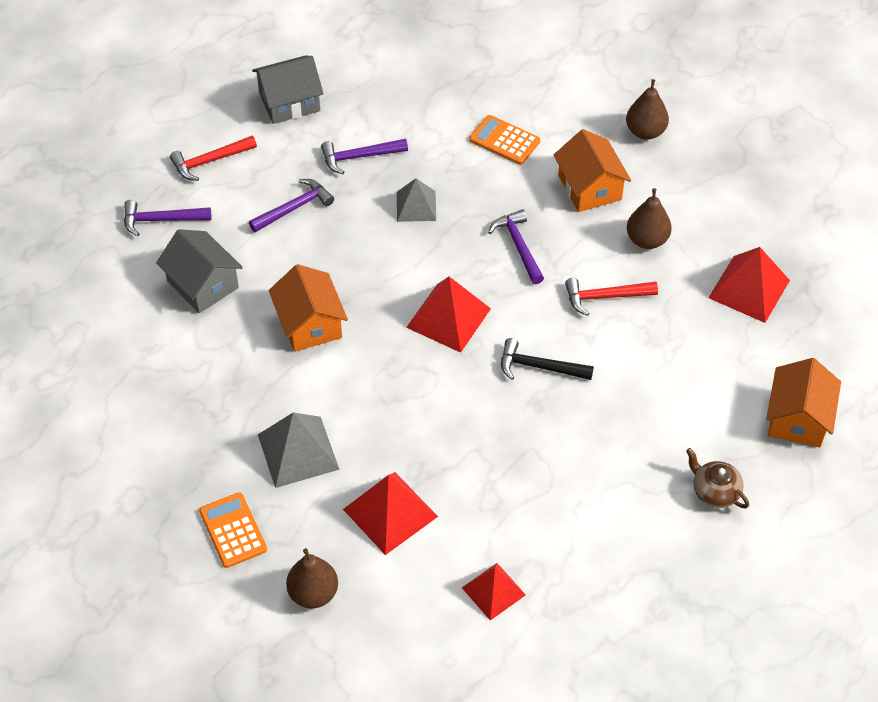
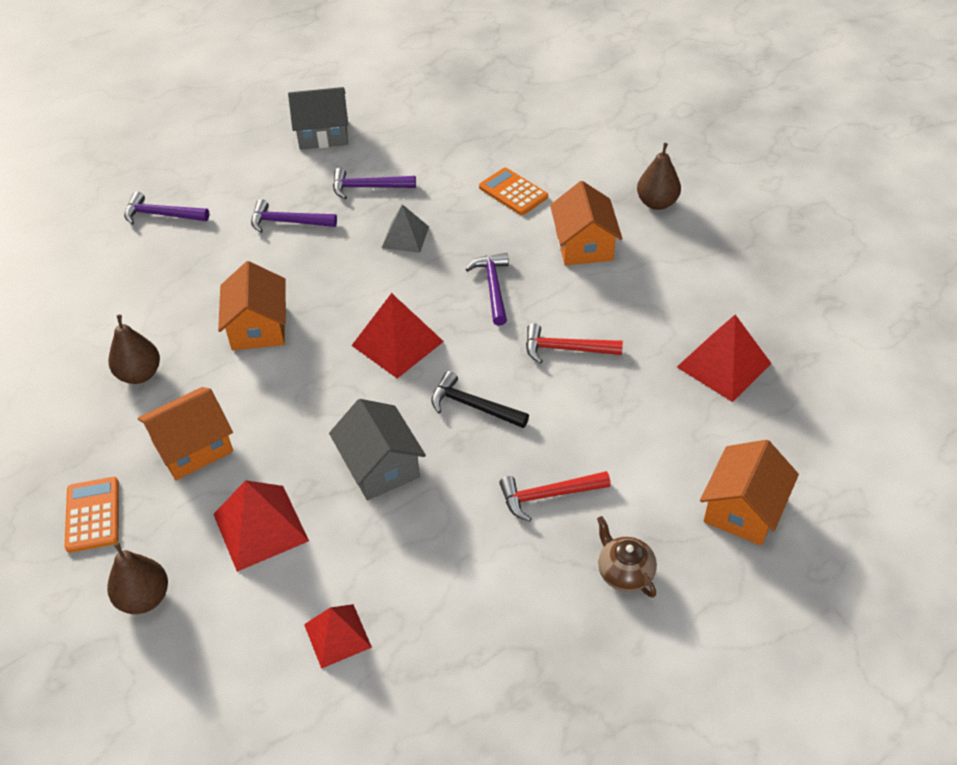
camera: 15 degrees right, 5 degrees down
(203, 284) = (173, 276): grey house -> grey house (380, 466)
(210, 161) = (229, 172): red hammer -> red hammer (549, 495)
(294, 208) = (288, 222): purple hammer -> purple hammer turned 150 degrees counterclockwise
(298, 451) = (193, 447): grey pyramid -> orange house
(647, 240) = (627, 301): brown pear -> brown pear (140, 374)

